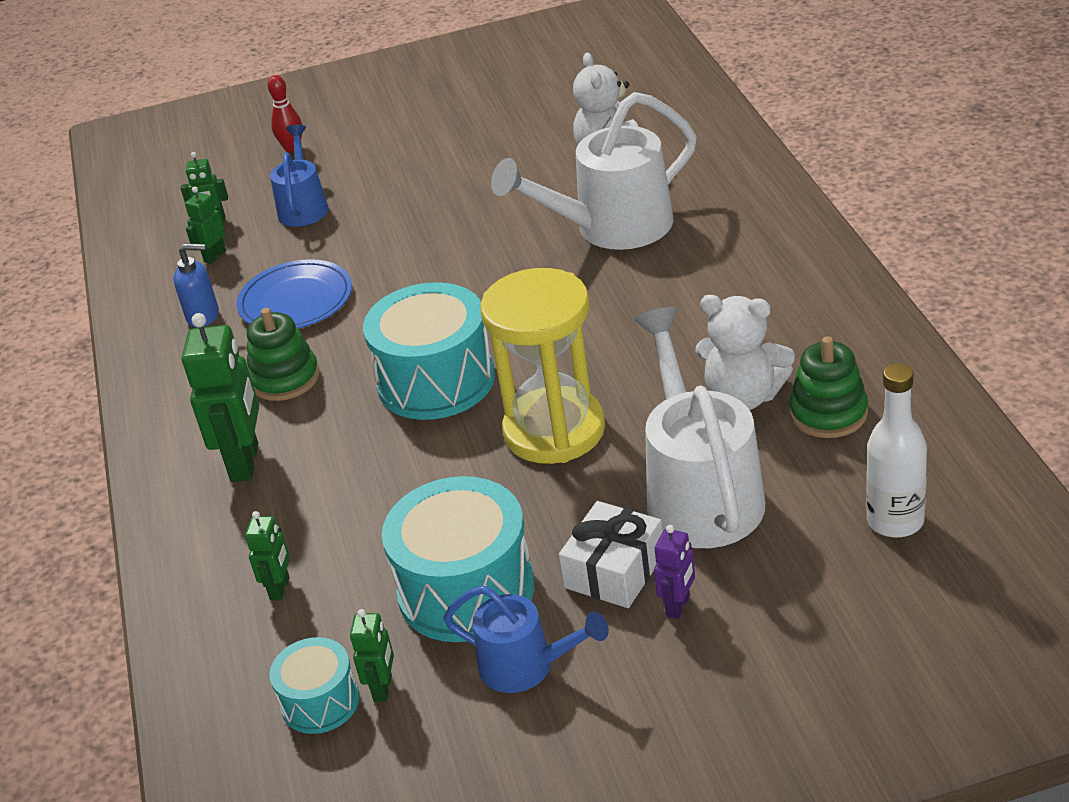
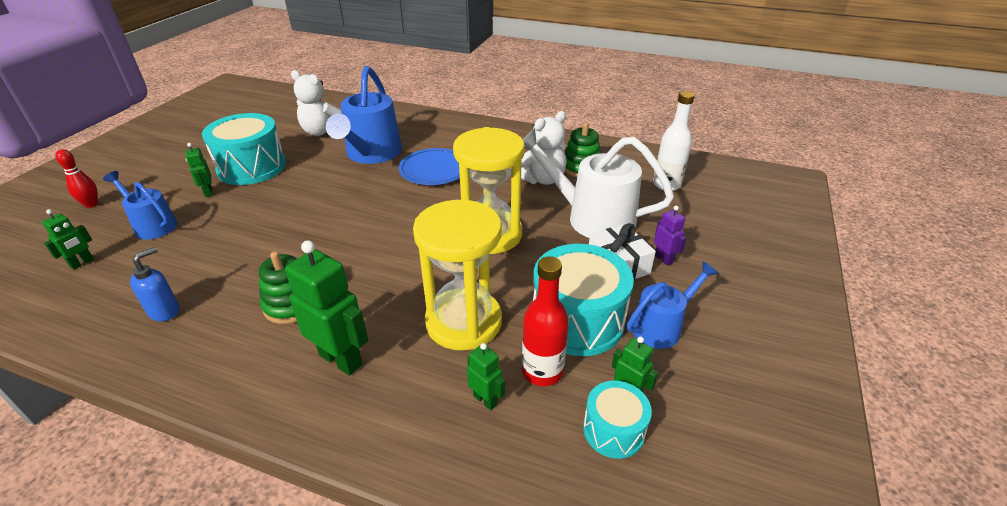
camera: 60 degrees left, 0 degrees up
(215, 256) = (117, 278): green robot -> green robot (208, 192)
(296, 301) = (229, 267): blue plate -> blue plate (434, 170)
(356, 606) = (542, 371): none -> red bottle
(375, 506) = (463, 322): none -> yellow hourglass
(436, 381) = (392, 251): turquoise drum -> turquoise drum (252, 167)
(611, 229) = (371, 154): white watering can -> blue watering can

